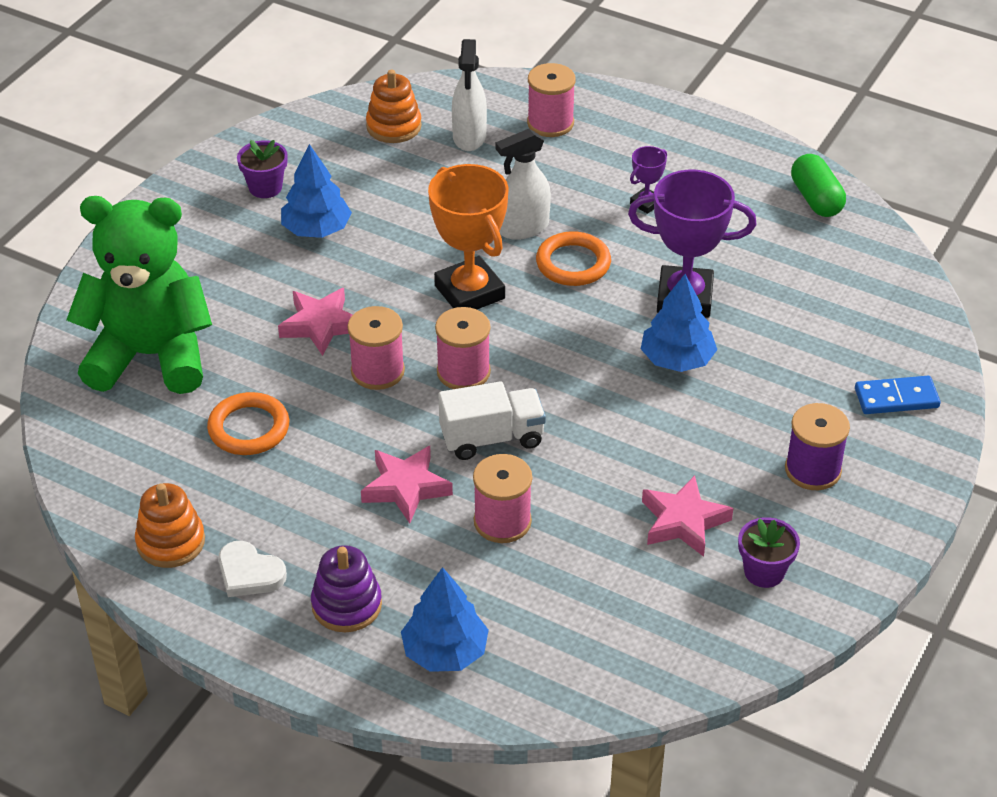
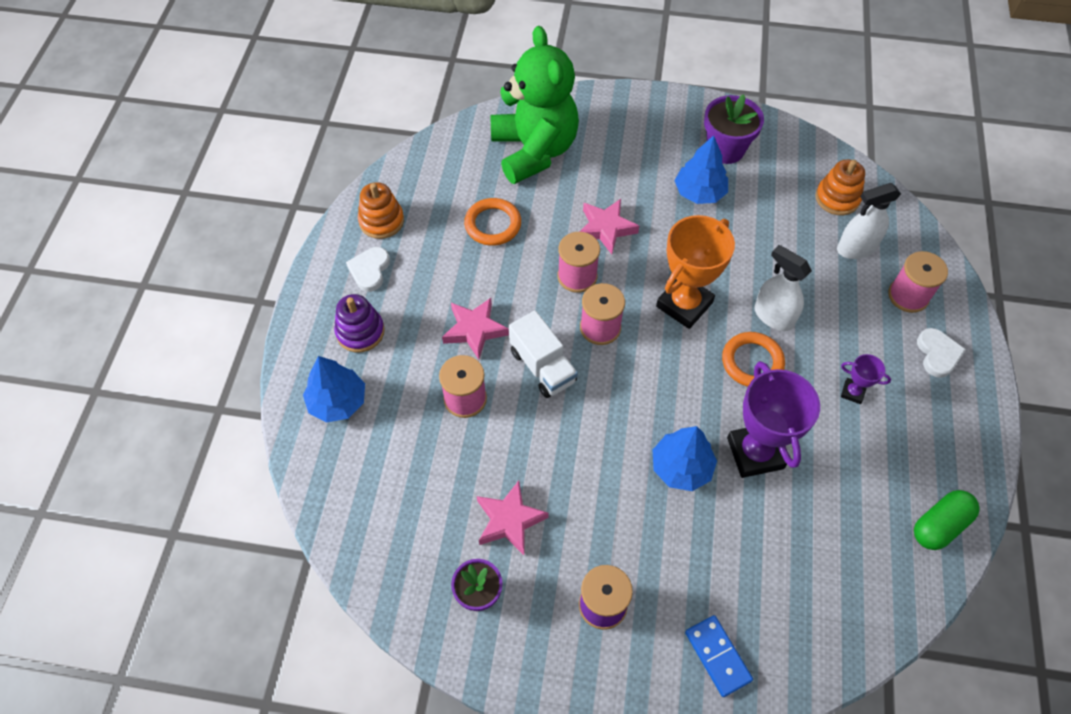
camera: 70 degrees right, 15 degrees up
(265, 187) = (725, 149): purple flower pot -> purple flower pot, size x1.52
(630, 129) = (937, 354): none -> white heart

